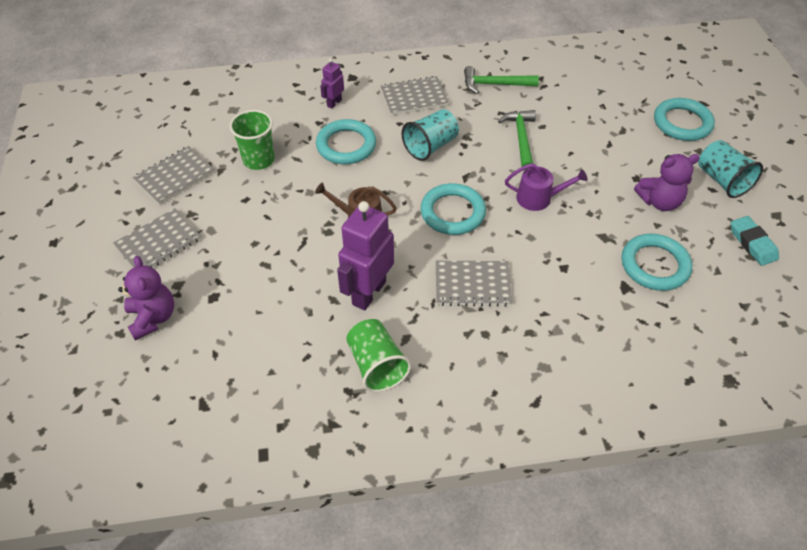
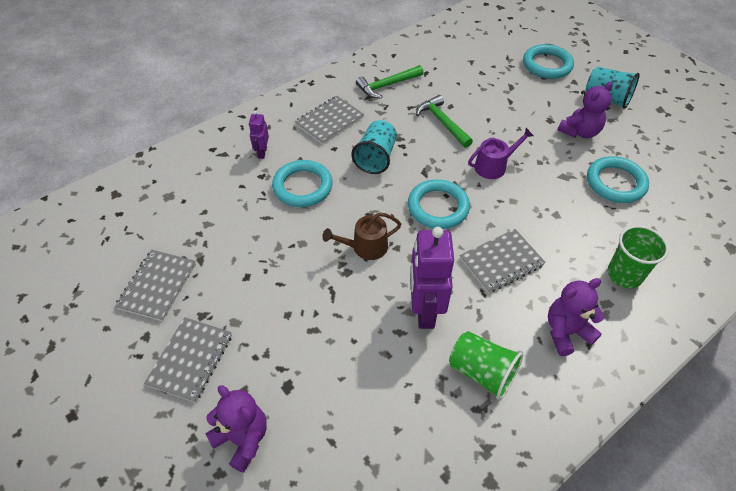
camera: 30 degrees left, 0 degrees up
(258, 160) = (231, 233): green cup -> green cup (624, 275)
(482, 371) = (566, 332): none -> purple teddy bear
(752, 243) = (663, 137): turquoise eraser -> none

